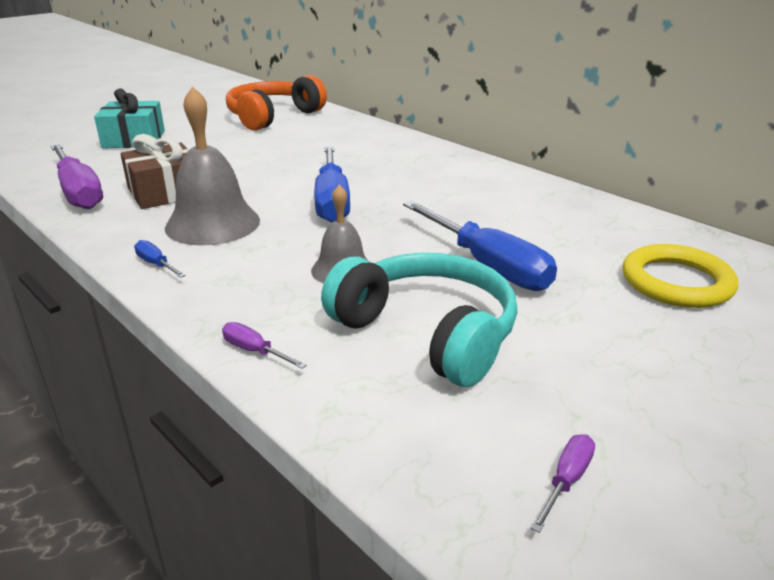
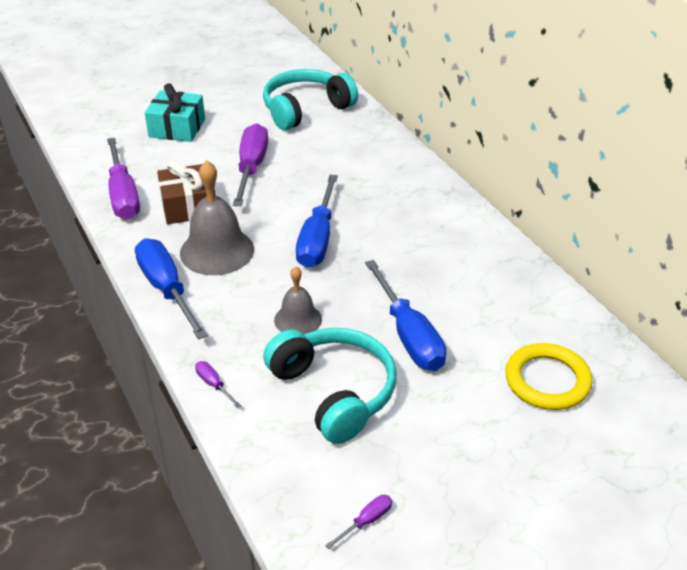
camera: 15 degrees right, 10 degrees up
(156, 264) = (166, 289): blue screwdriver -> blue screwdriver, size x2.36
(230, 158) = (251, 168): none -> purple screwdriver
(273, 116) = (305, 109): orange headphones -> turquoise headphones

